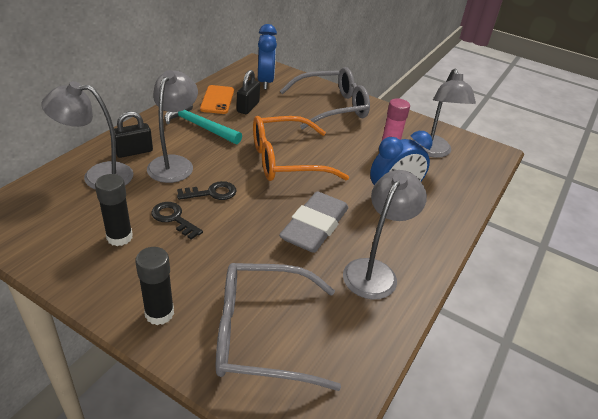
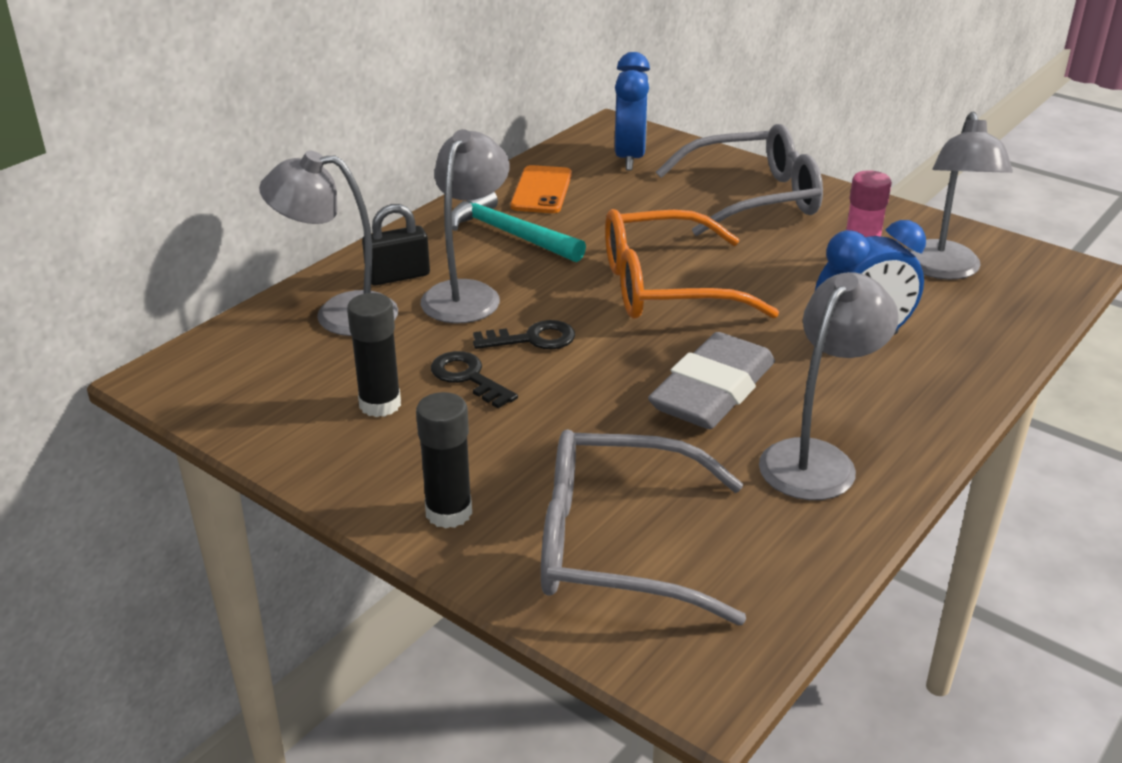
camera: 10 degrees right, 5 degrees down
(248, 107) = (597, 201): black padlock -> none

